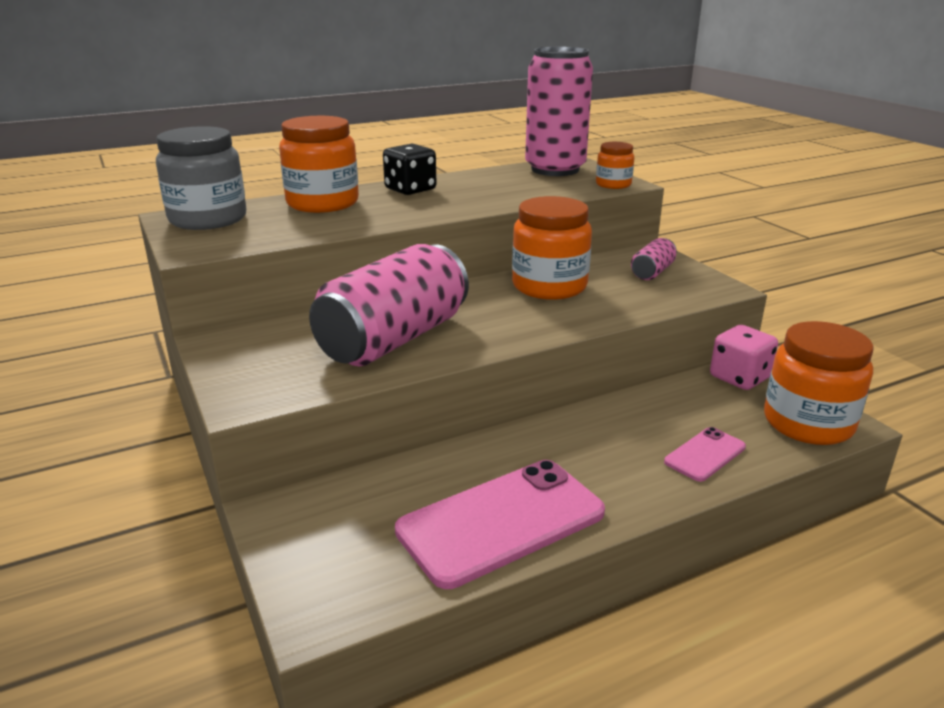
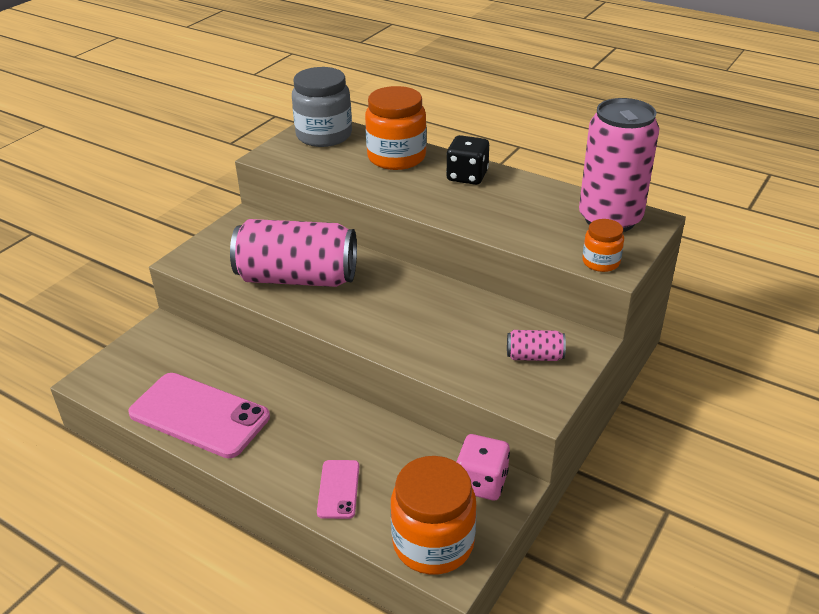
camera: 60 degrees right, 10 degrees up
(549, 286) = (447, 311): orange jar -> none
(705, 454) = (338, 489): pink phone -> pink phone turned 75 degrees clockwise

